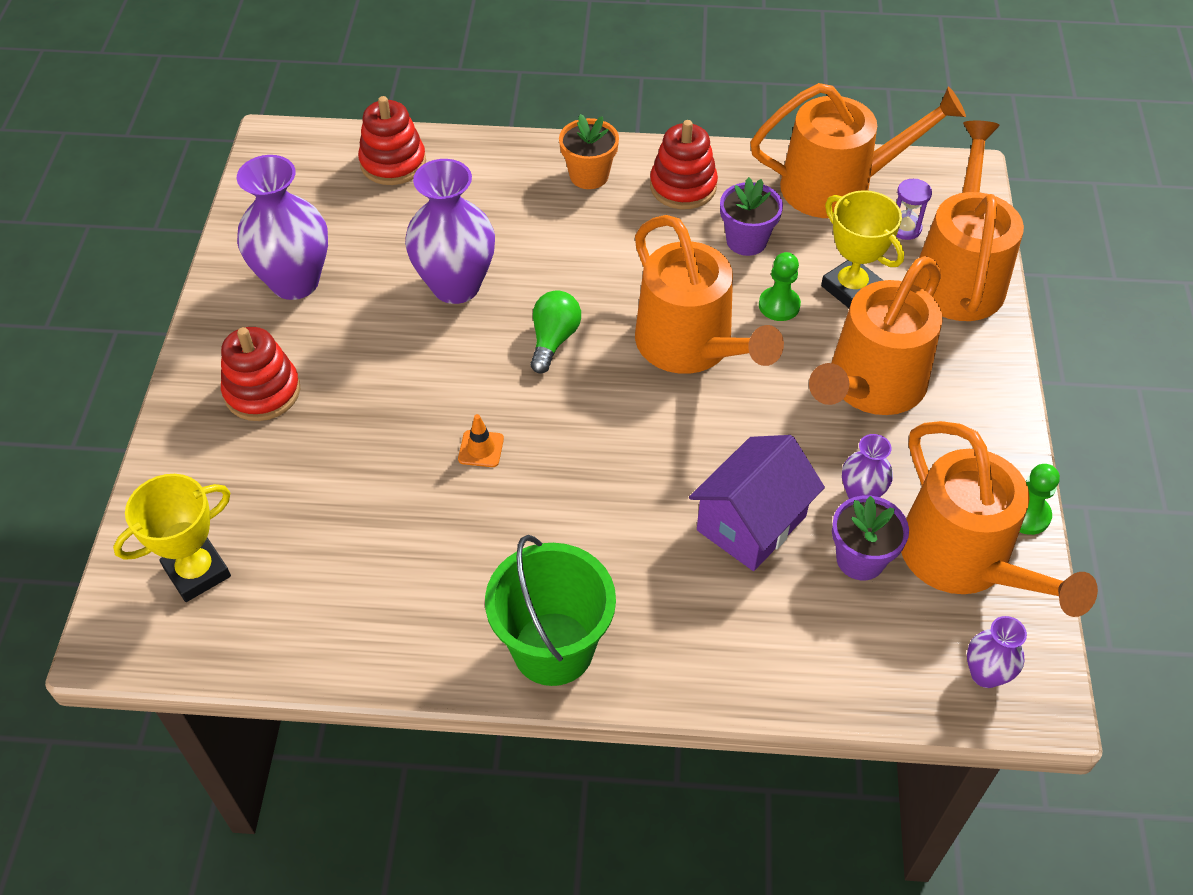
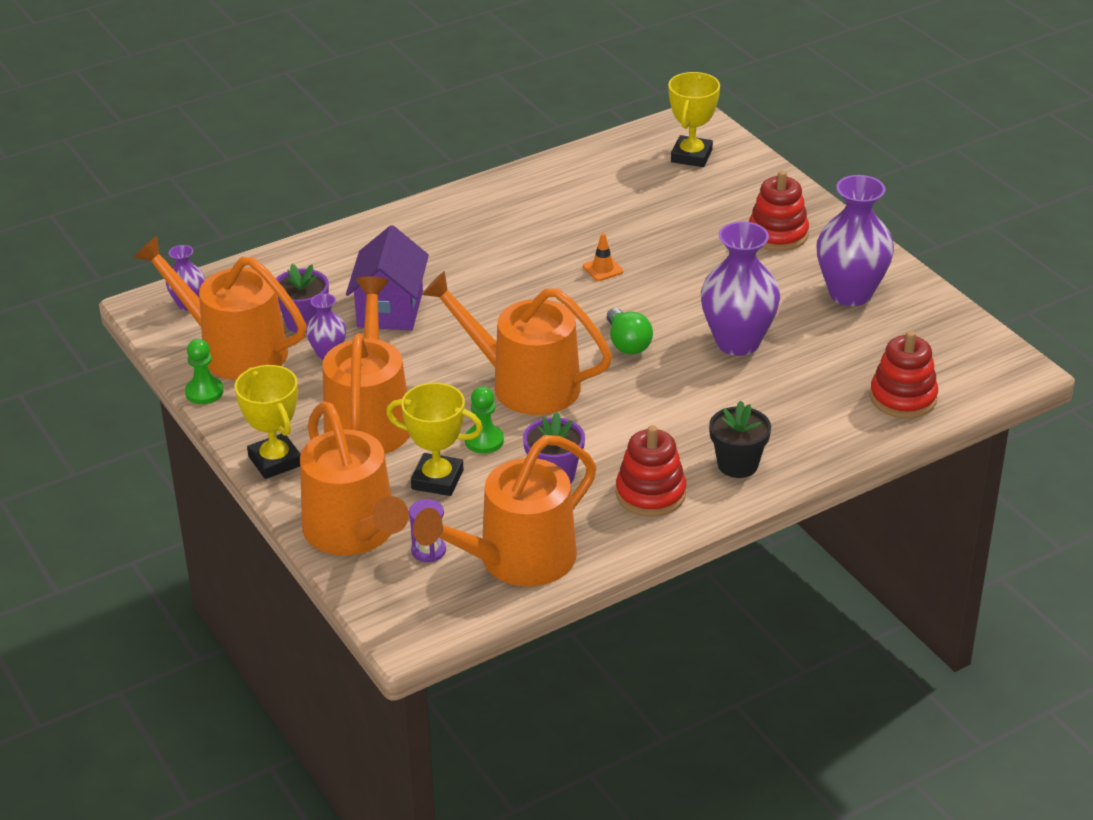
camera: 145 degrees right, 15 degrees down
(553, 648) = (456, 211): green bucket -> none
(589, 175) = (737, 464): orange flower pot -> black flower pot
(992, 385) = (275, 461): none -> yellow trophy

